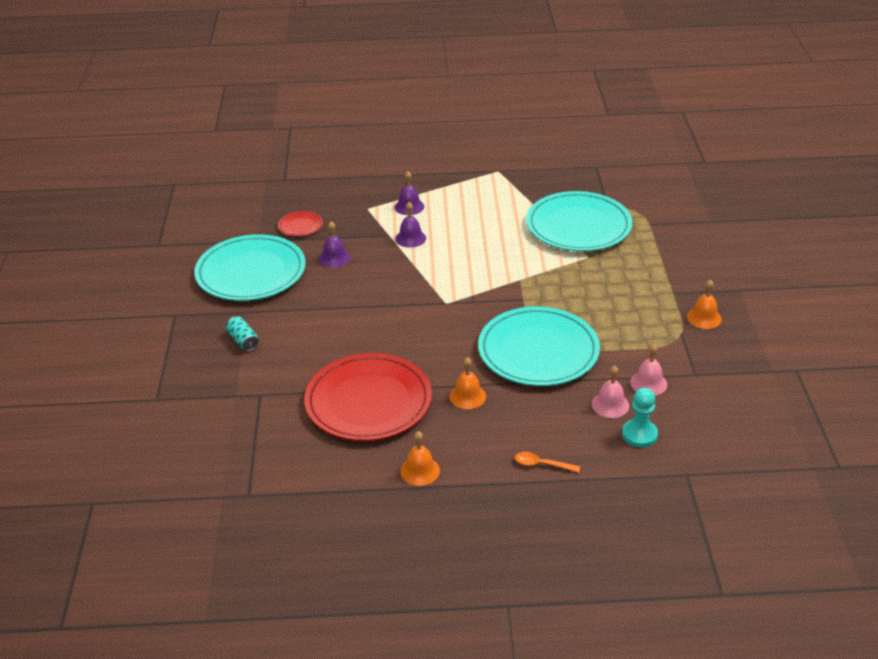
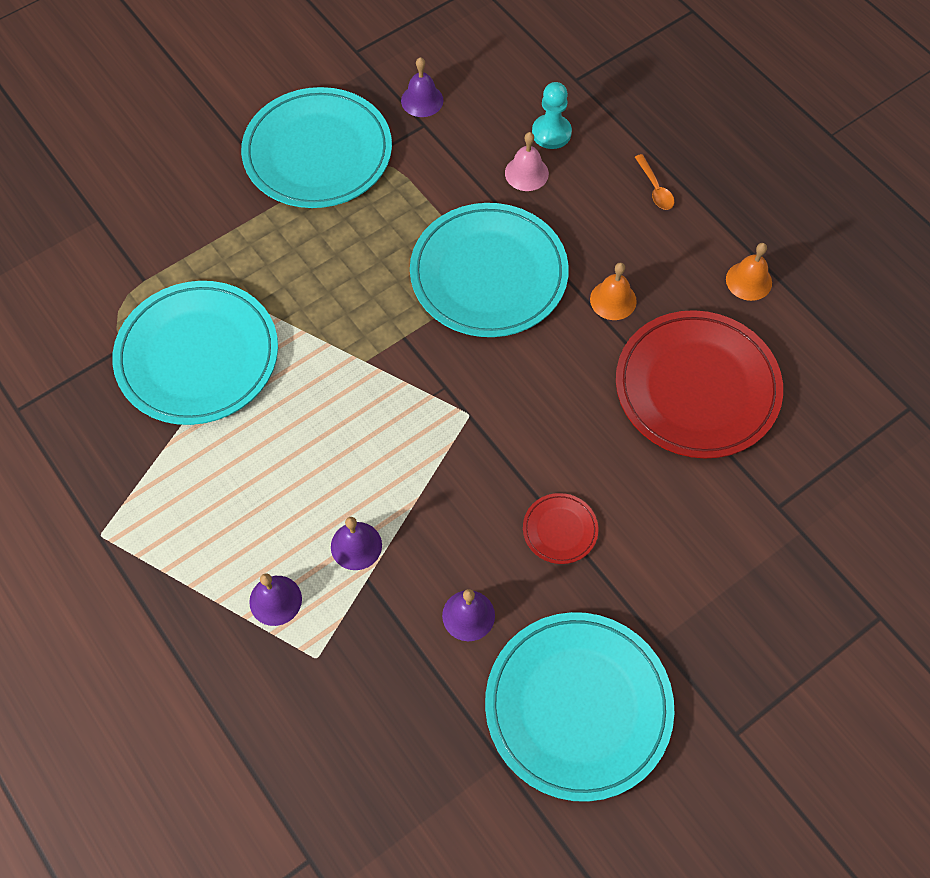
camera: 125 degrees left, 25 degrees up
(243, 341) = (712, 600): turquoise can -> none
(300, 226) = (423, 725): red plate -> red plate (560, 530)
(648, 383) = (468, 156): pink bell -> none
(704, 318) = (317, 153): orange bell -> turquoise plate
(721, 383) = (422, 100): none -> purple bell

